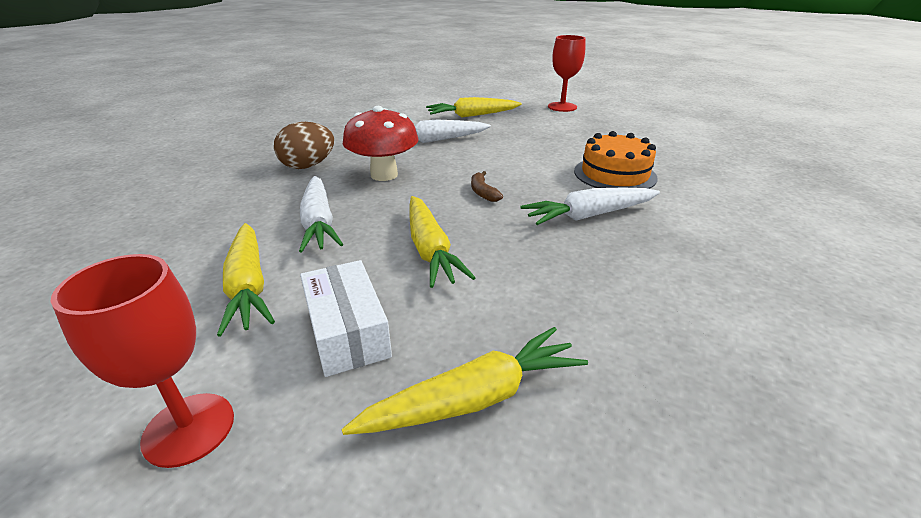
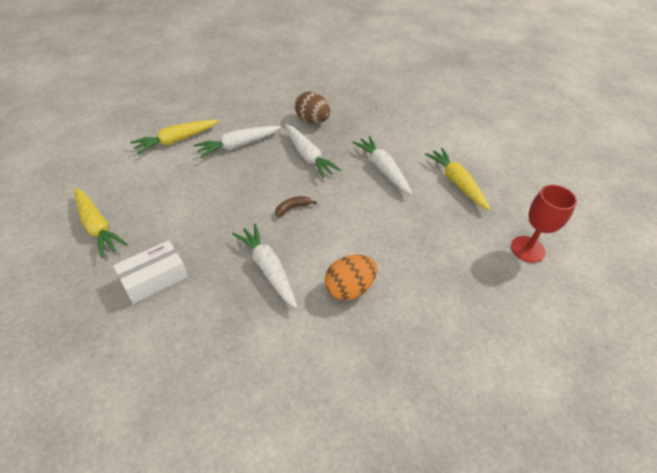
camera: 75 degrees right, 15 degrees up
(189, 429) = (93, 155): red goblet -> none
(347, 331) = (142, 180): white box -> white box (154, 279)
(384, 175) = (308, 156): red mushroom -> white carrot
(430, 249) = (213, 194): yellow carrot -> none
(614, 174) = (349, 288): orange cake -> orange egg

